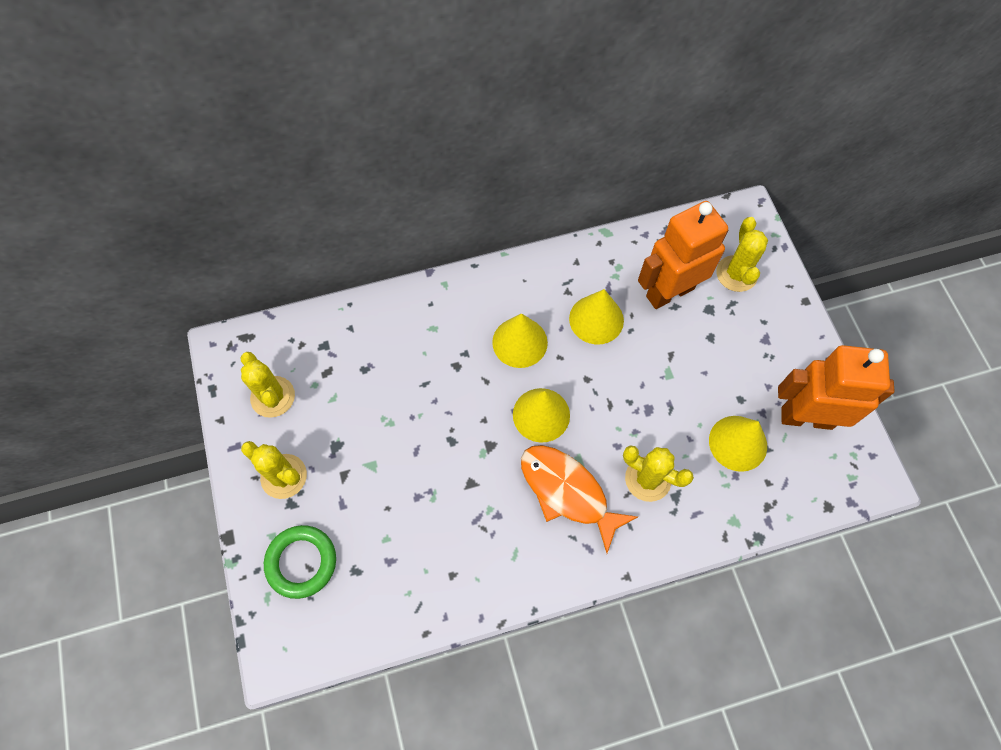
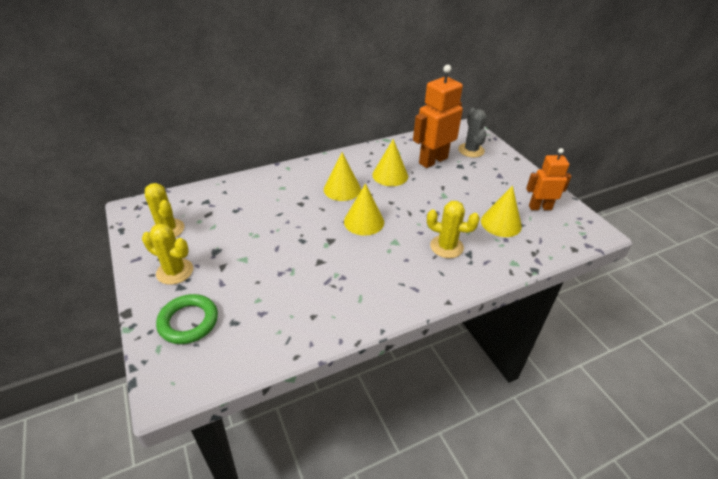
camera: 10 degrees left, 25 degrees down
(567, 492) = (392, 259): orange fish -> none
(736, 274) = (471, 150): yellow cactus -> grey cactus
(806, 417) = (540, 207): orange robot -> orange robot, size x0.63

